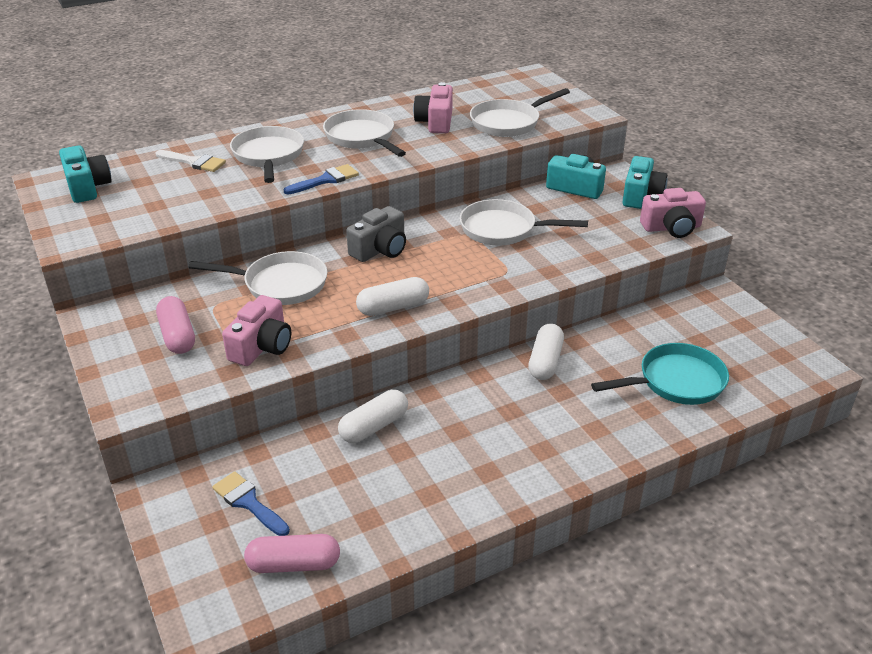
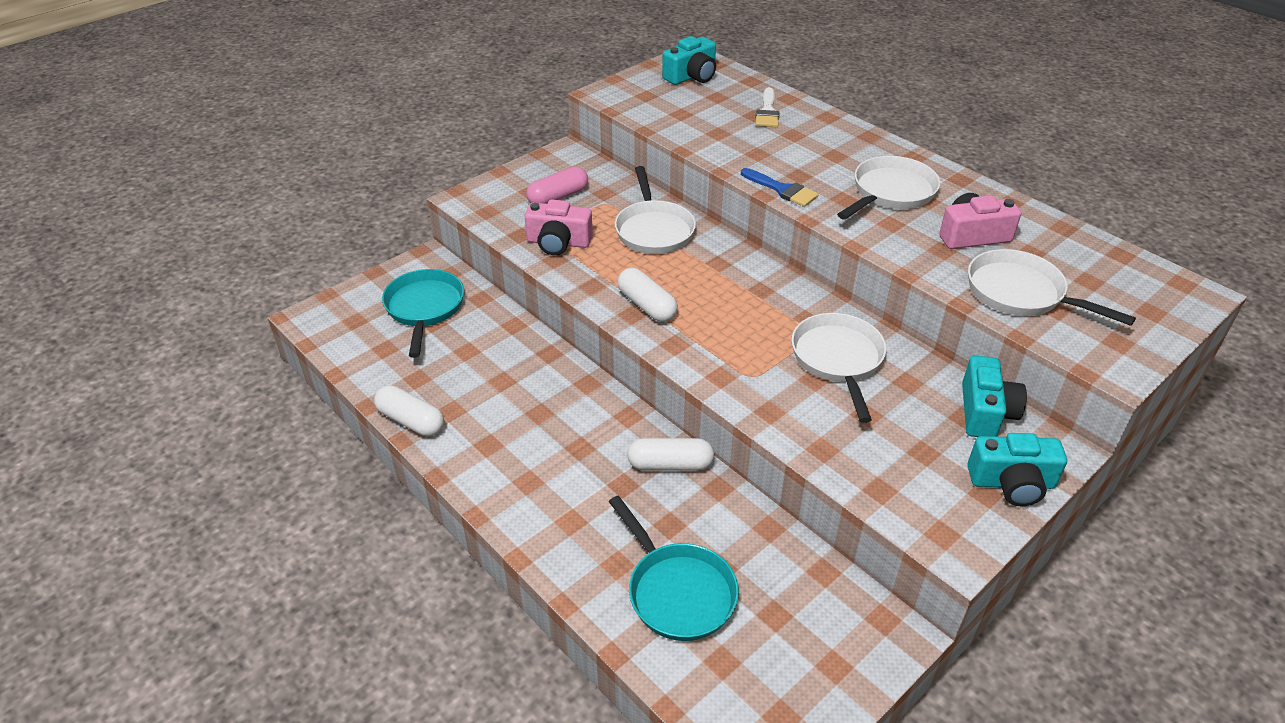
camera: 75 degrees right, 5 degrees up
(248, 502) = (424, 308): blue brush -> turquoise pan
(268, 156) = (808, 146): white pan -> none
(294, 564) = (364, 348): pink capsule -> none
(374, 426) = (530, 357): white capsule -> white capsule (411, 421)
(380, 249) = (744, 277): grey camera -> none
(671, 228) = (943, 523): pink camera -> none

